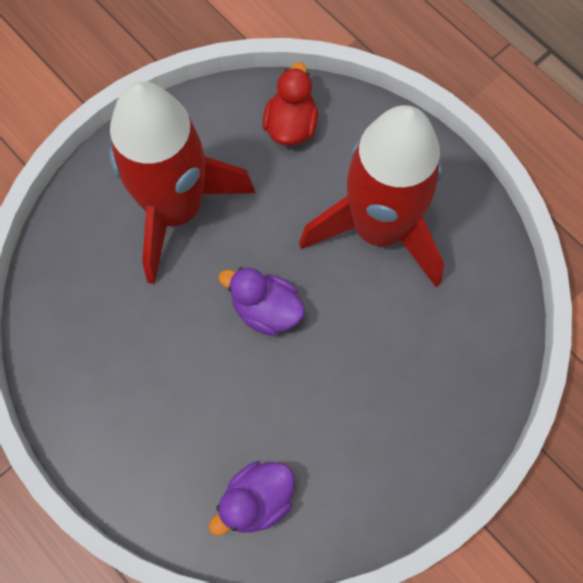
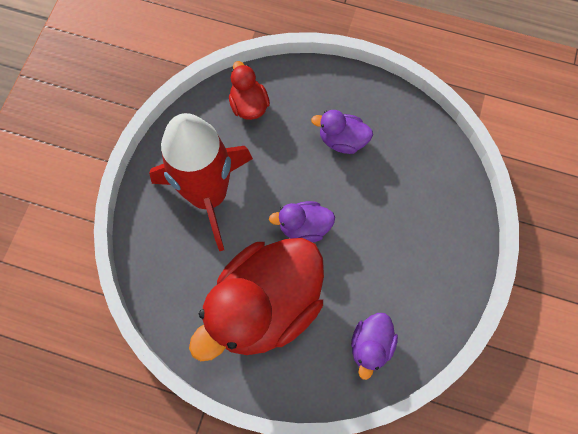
camera: 30 degrees left, 0 degrees up
(160, 378) = (265, 306): none -> red duck
(379, 229) = (342, 140): red rocket -> purple duck

